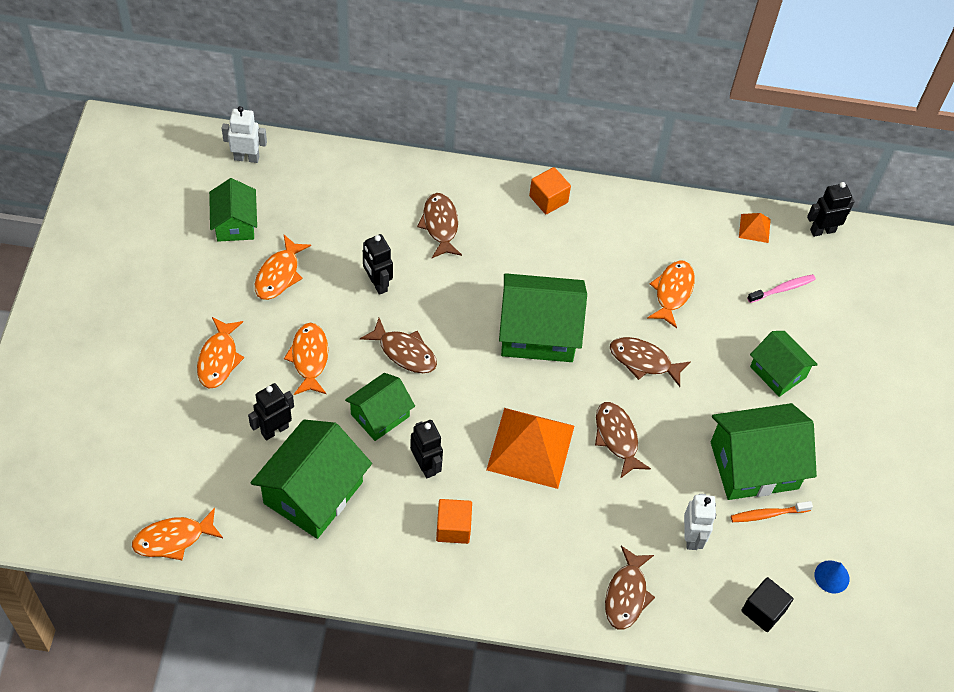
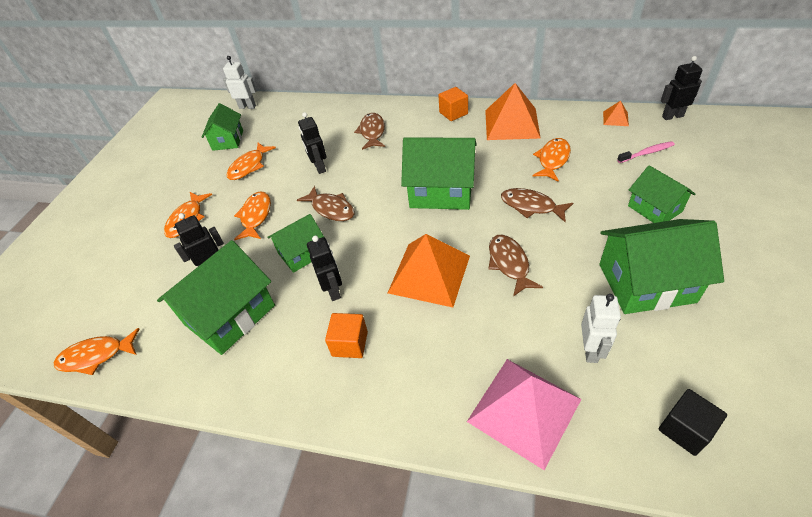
camera: 15 degrees right, 10 degrees down
(625, 226) = (512, 123): none -> orange pyramid
(626, 594) = (524, 410): brown fish -> pink pyramid
(768, 514) = (669, 327): orange toothbrush -> none
(832, 576) = (758, 391): blue cone -> none

